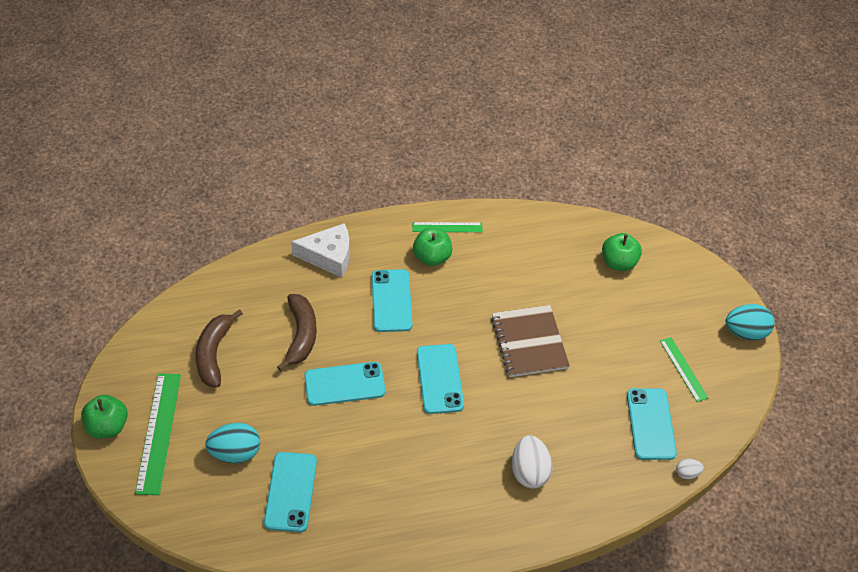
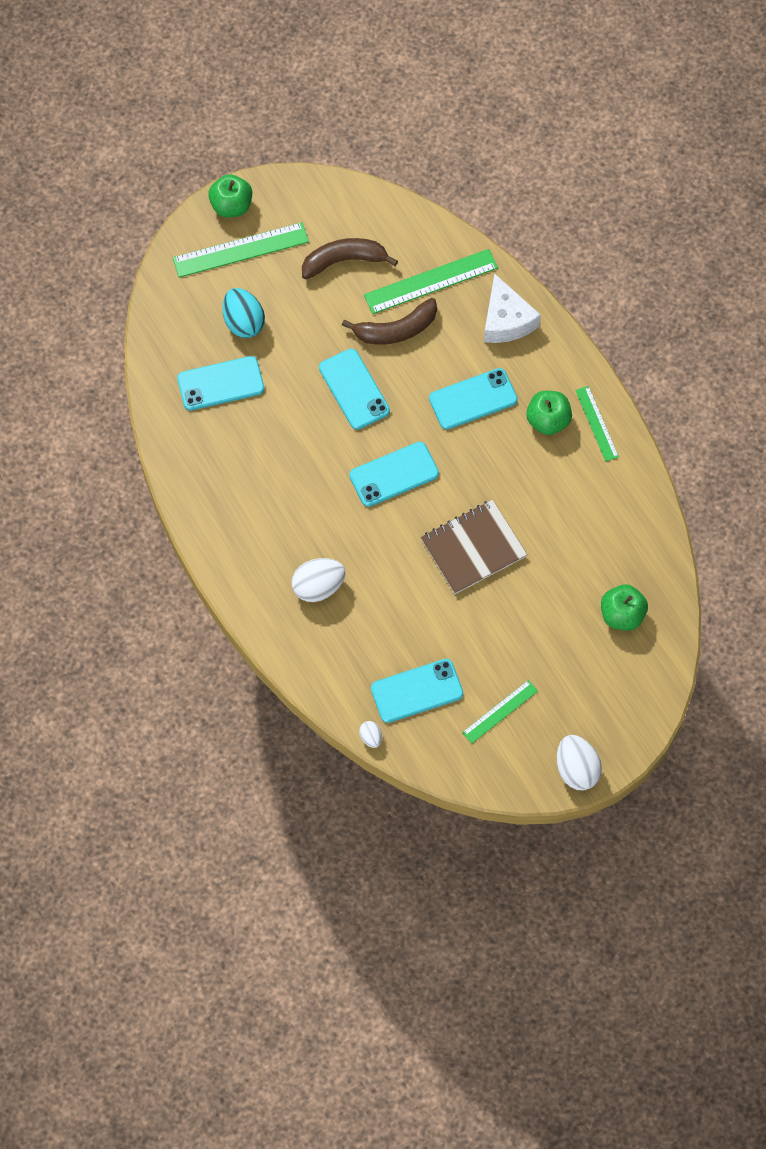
camera: 75 degrees right, 15 degrees up
(267, 296) = (431, 282): none -> green ruler
(745, 332) = (576, 769): turquoise egg -> white egg

